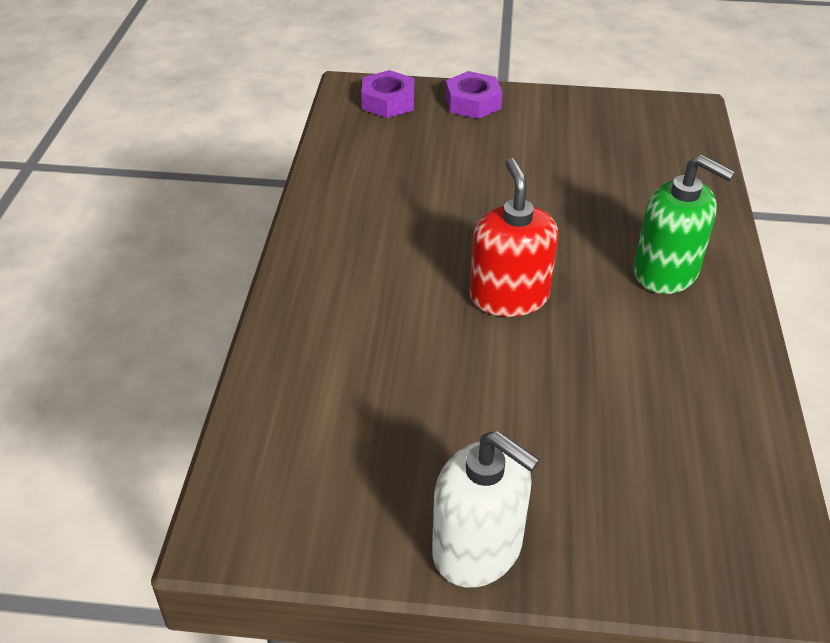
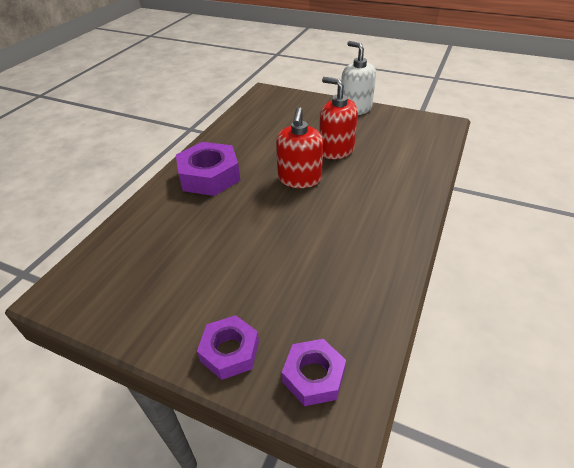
camera: 160 degrees left, 0 degrees up
(471, 379) = (336, 150): none -> red soap dispenser
(666, 272) = (209, 176): green soap dispenser -> purple nut

